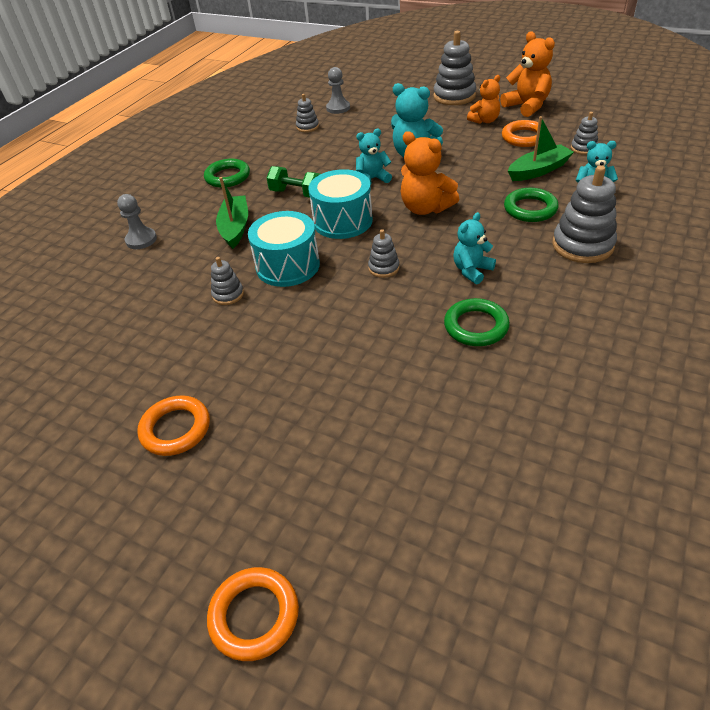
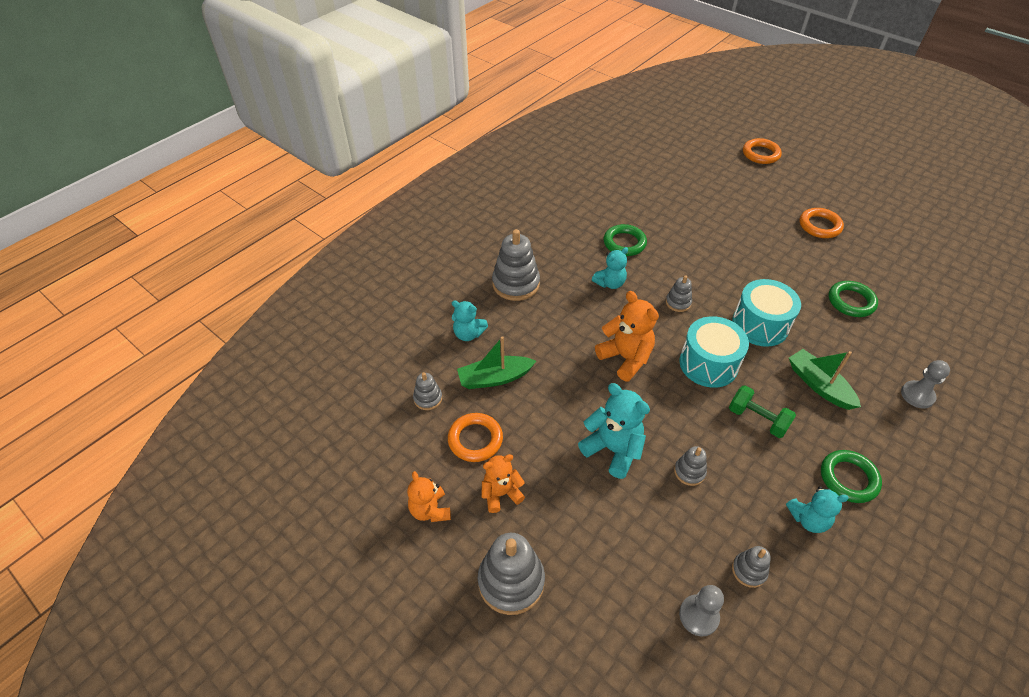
camera: 170 degrees left, 5 degrees up
(228, 294) = (808, 309): grey stacking toy -> grey stacking toy (689, 472)
(235, 228) = (818, 385): green boat -> green boat turned 135 degrees clockwise
(372, 179) = (670, 418): turquoise teddy bear -> turquoise teddy bear (808, 519)
(527, 106) = (430, 510): orange teddy bear -> orange teddy bear, size x0.65
(530, 209) = (533, 330): green ring -> green ring (851, 301)

